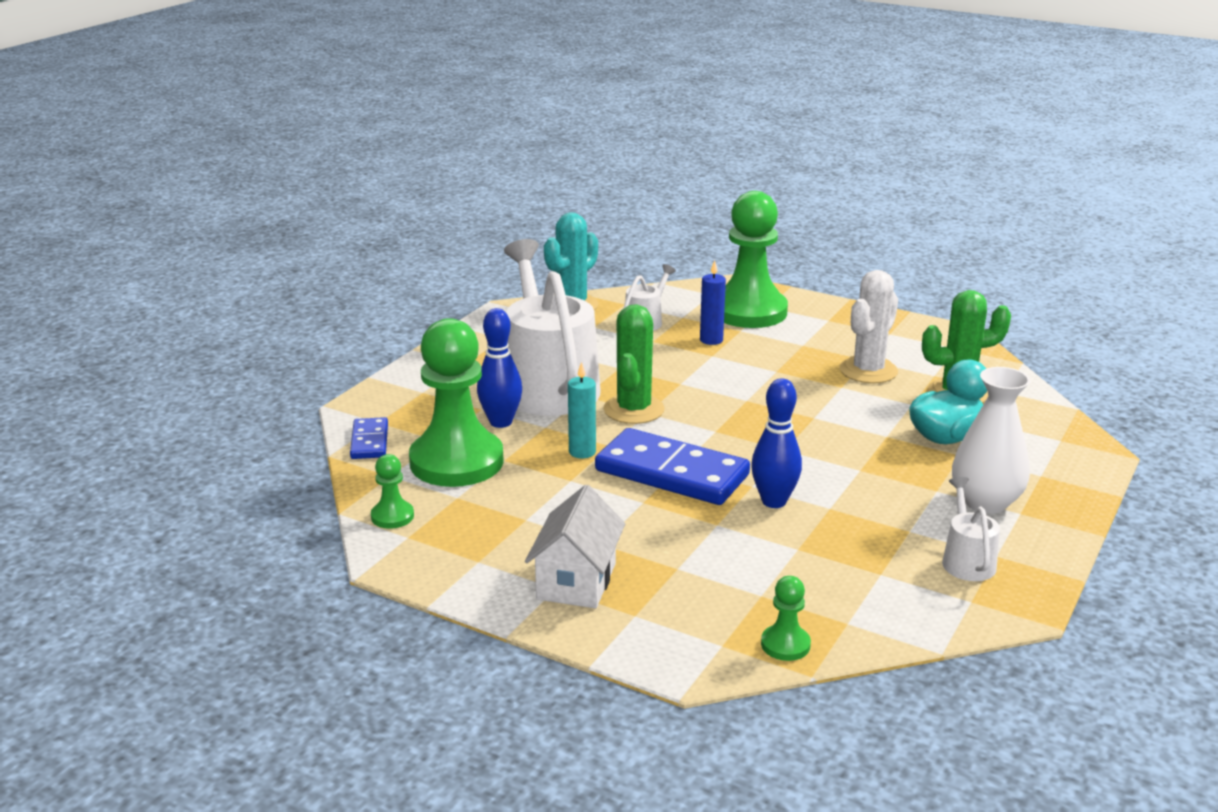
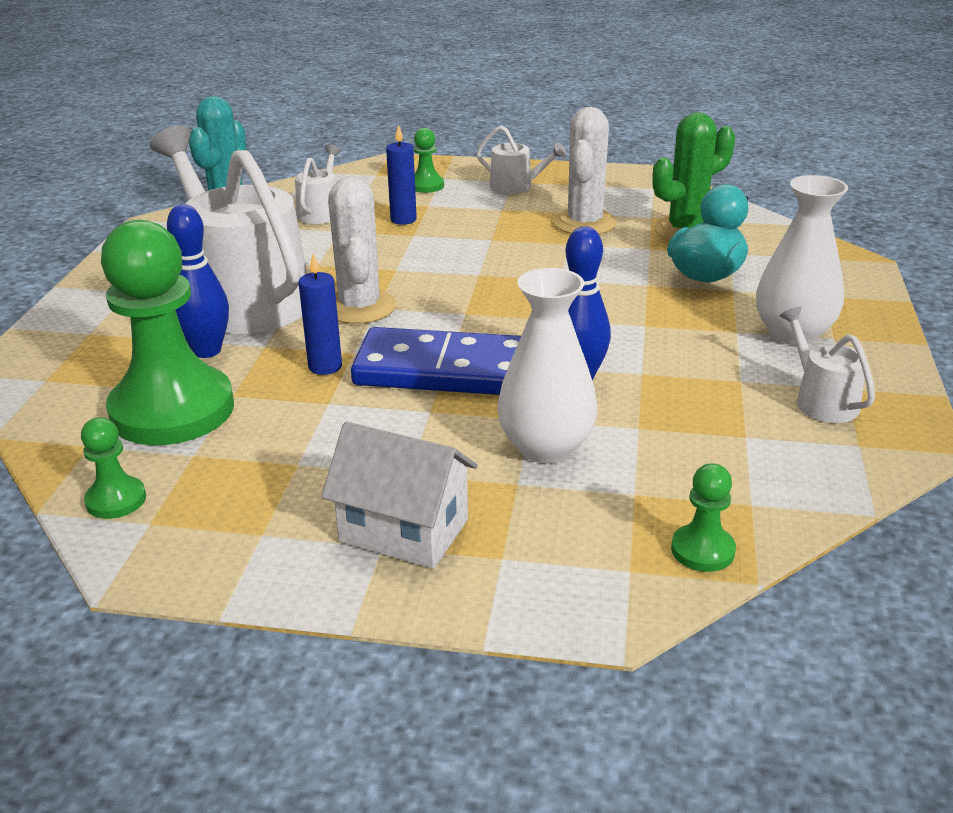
camera: 20 degrees left, 5 degrees up
(369, 441) = (43, 407): blue domino -> none
(576, 581) = (404, 530): white house -> white house turned 60 degrees counterclockwise
(582, 452) = (325, 366): turquoise candle -> blue candle
(633, 410) = (359, 307): green cactus -> white cactus
(715, 547) = (546, 447): none -> white vase
(749, 311) = (426, 185): green pawn -> green pawn, size x0.43
(828, 326) = (516, 187): none -> white watering can

